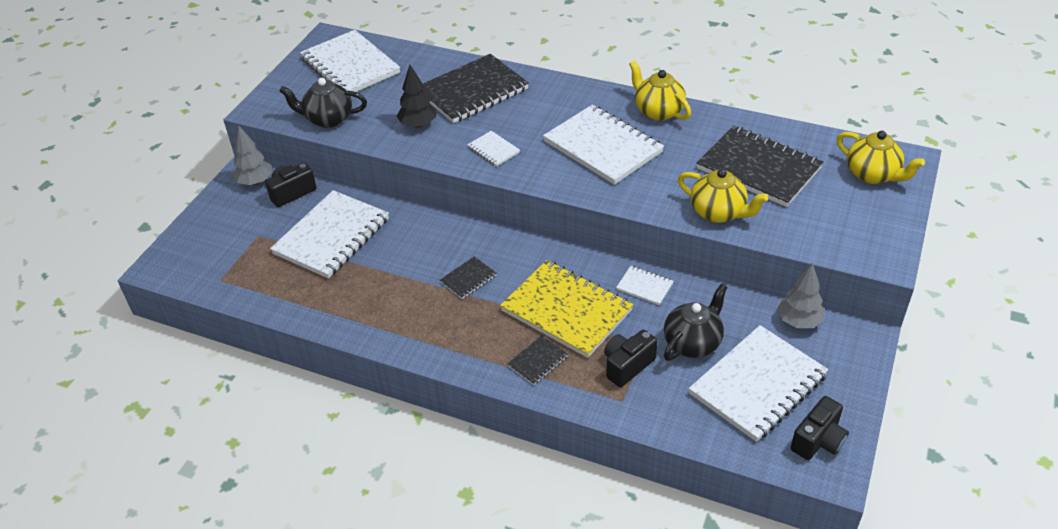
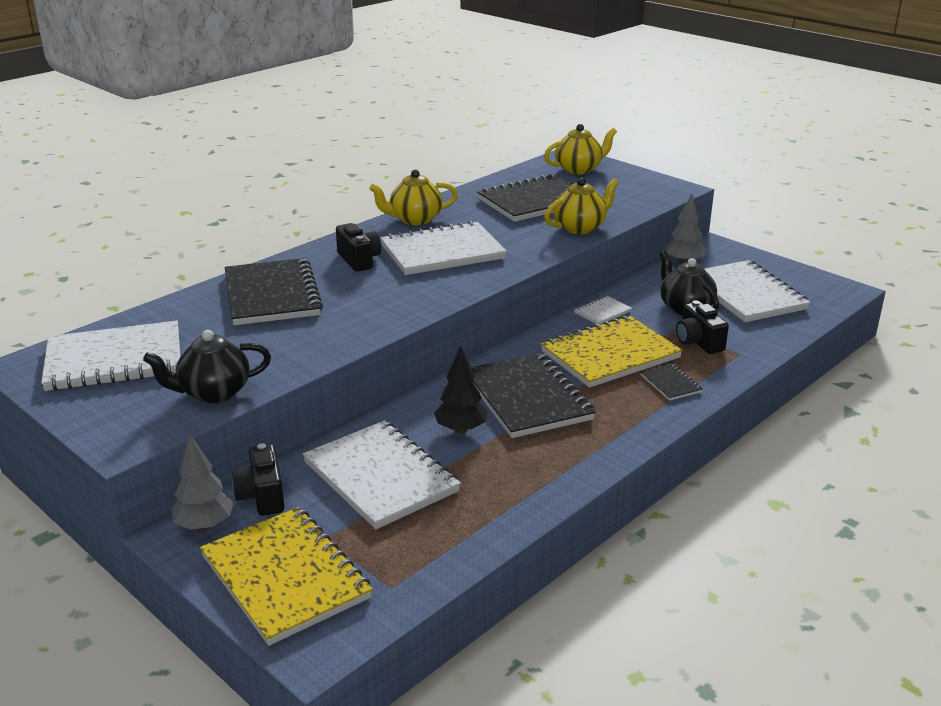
camera: 70 degrees left, 15 degrees down
(217, 233) = (285, 577): none -> yellow notebook
(328, 119) = (213, 393): black teapot -> black teapot turned 45 degrees clockwise
(418, 125) = (297, 336): black tree -> black tree (461, 429)
(468, 279) = (527, 398): black notebook -> black notebook, size x2.23
(493, 150) = (391, 303): white notebook -> none
(818, 440) = (813, 287): black camera -> black camera (359, 260)

